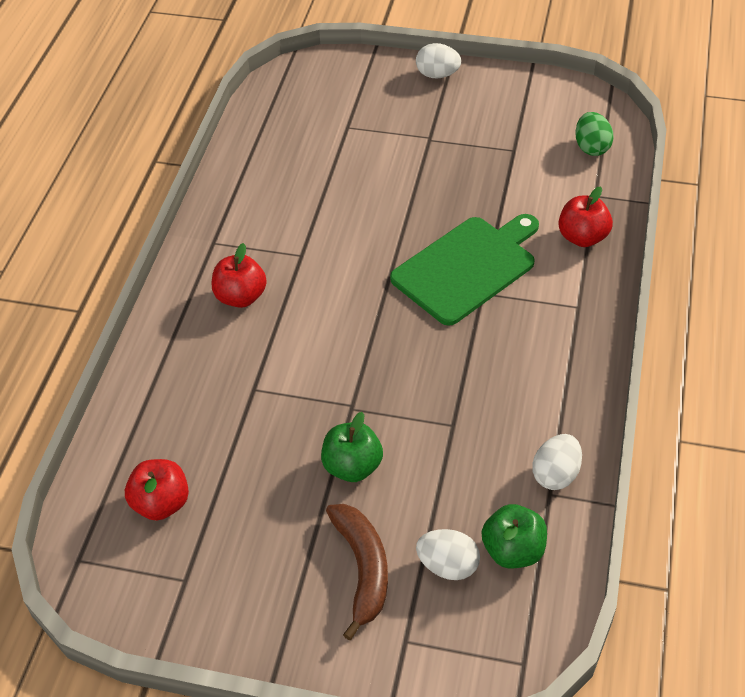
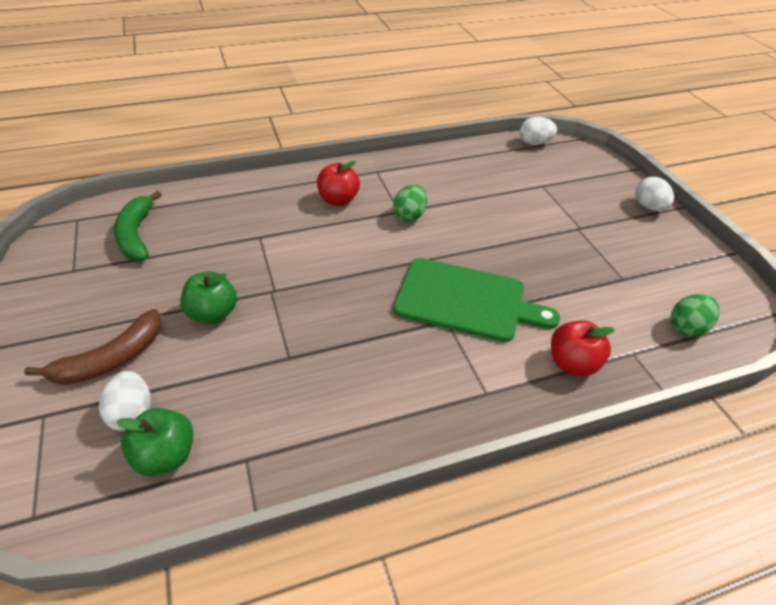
camera: 55 degrees right, 5 degrees down
(161, 503) = (136, 235): red apple -> green banana
(315, 251) = (409, 216): none -> green egg
(555, 474) = (271, 455): white egg -> white egg (534, 143)

